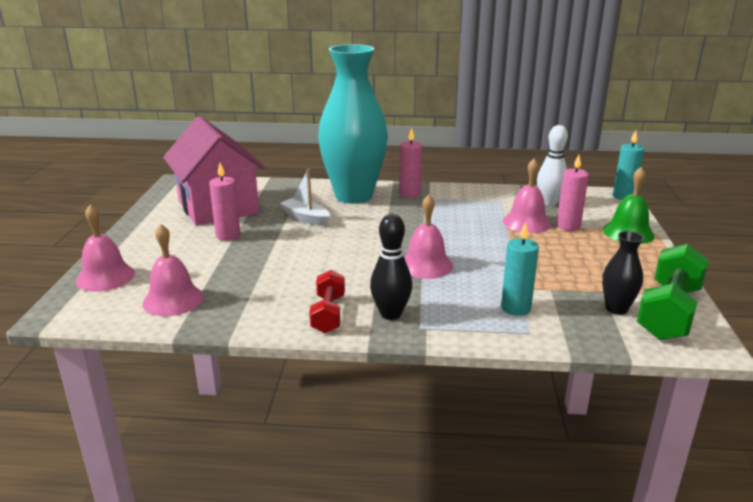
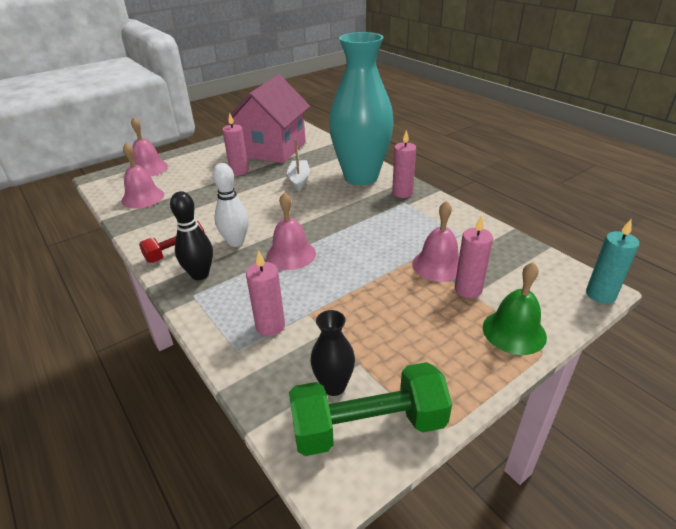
camera: 50 degrees right, 10 degrees up
(515, 308) = (270, 326): turquoise candle -> pink candle
(549, 203) = (501, 259): white bowling pin -> white bowling pin (236, 242)

